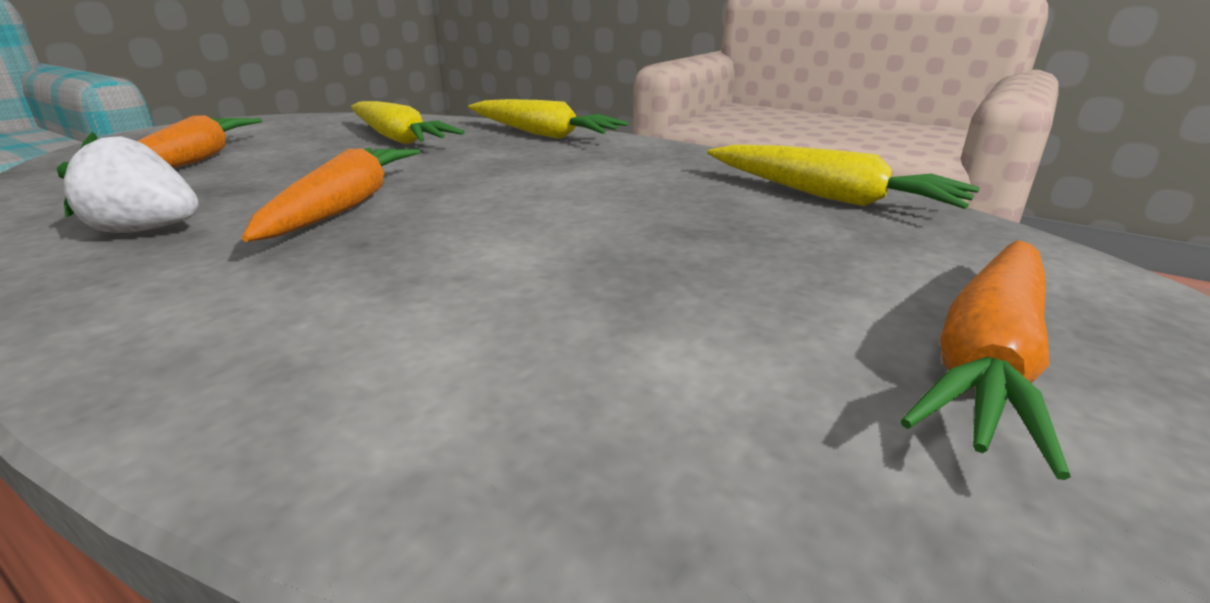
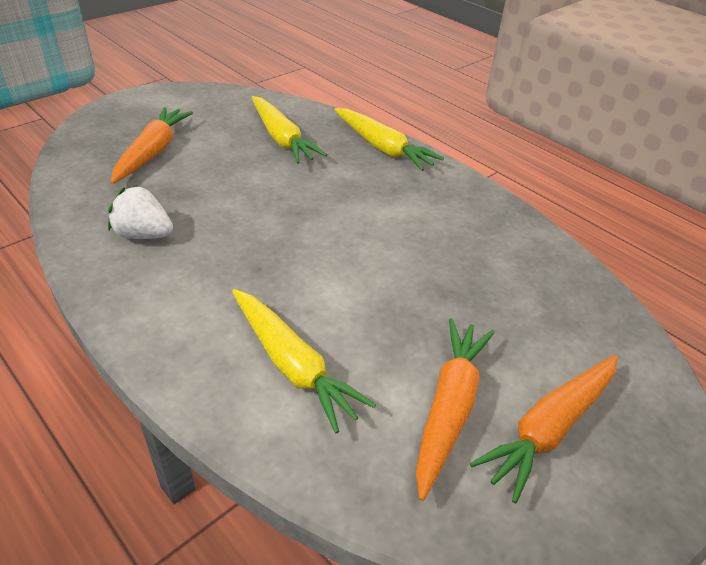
camera: 10 degrees right, 15 degrees up
(345, 206) = (249, 227): orange carrot -> orange carrot (449, 407)
(829, 196) = (549, 270): yellow carrot -> yellow carrot (292, 365)

